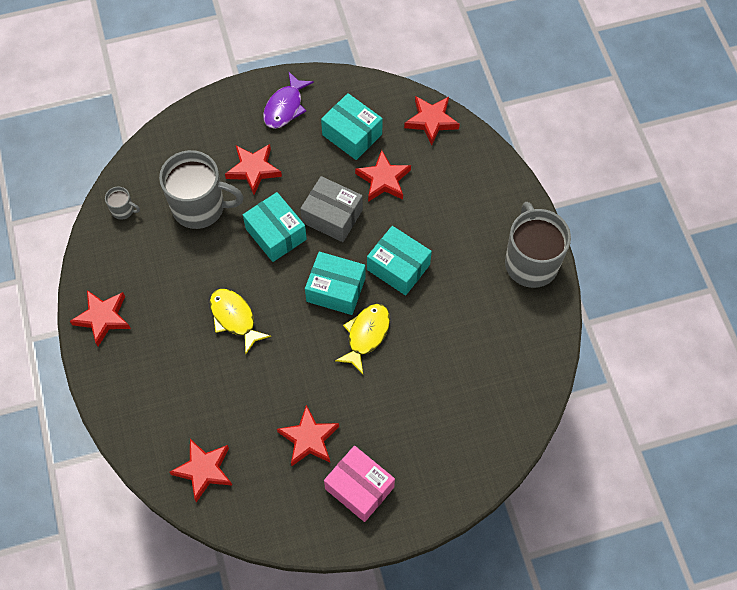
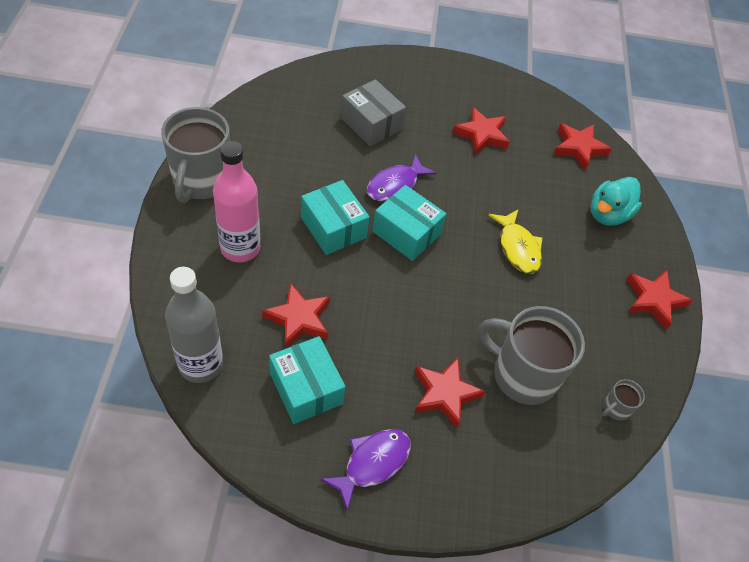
camera: 165 degrees left, 10 degrees down
(123, 210) = (615, 408): grey mug -> grey mug turned 75 degrees counterclockwise
(158, 395) = (608, 214): none -> turquoise duck
(276, 234) = (446, 310): turquoise box -> none
(332, 216) = (376, 303): grey box -> grey box (371, 124)
(359, 488) = (453, 91): pink box -> none
(366, 335) = (395, 185): yellow fish -> purple fish
(431, 121) = (201, 364): red star -> grey bottle
(460, 216) = (240, 248): none -> pink bottle

